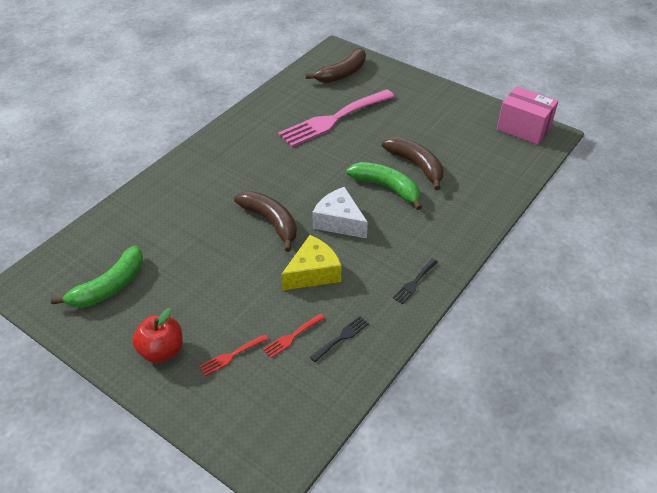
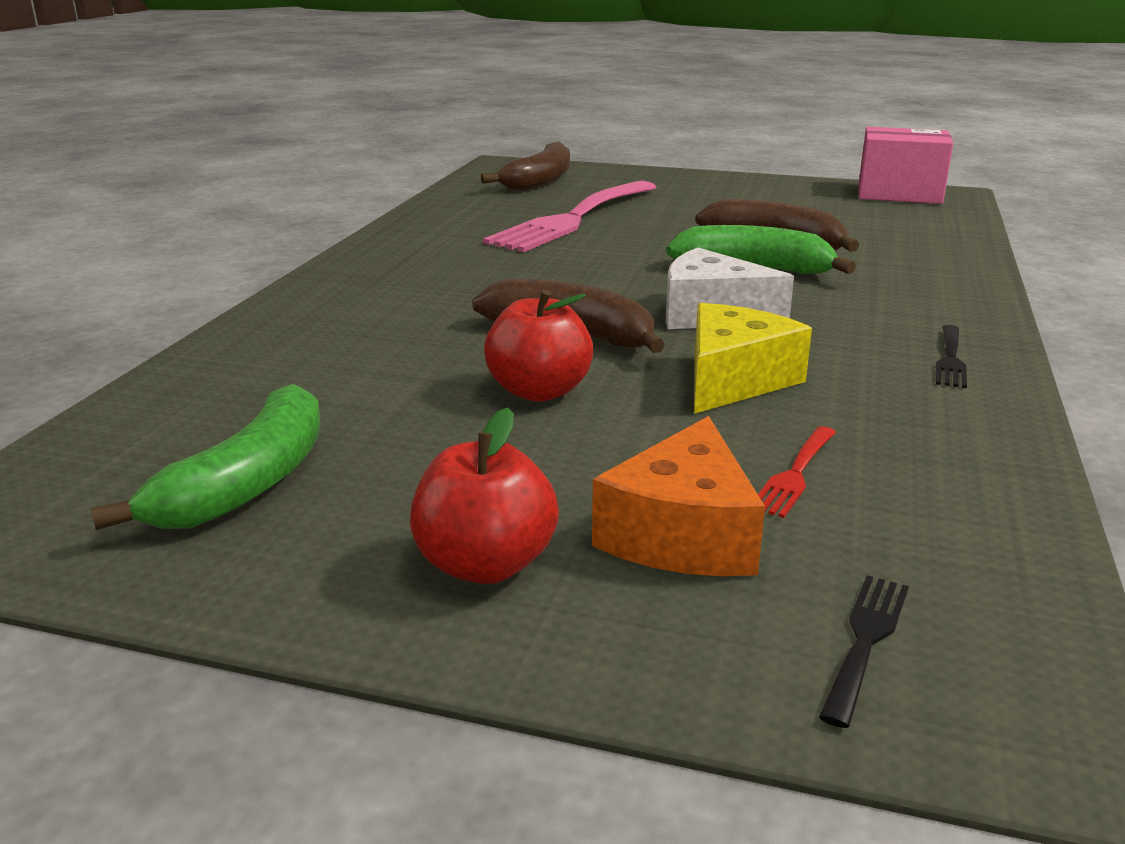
camera: 20 degrees left, 20 degrees down
(231, 355) = (682, 534): red fork -> orange cheese
(234, 259) = (539, 391): none -> red apple
(341, 337) = (905, 454): black fork -> black fork (865, 640)

